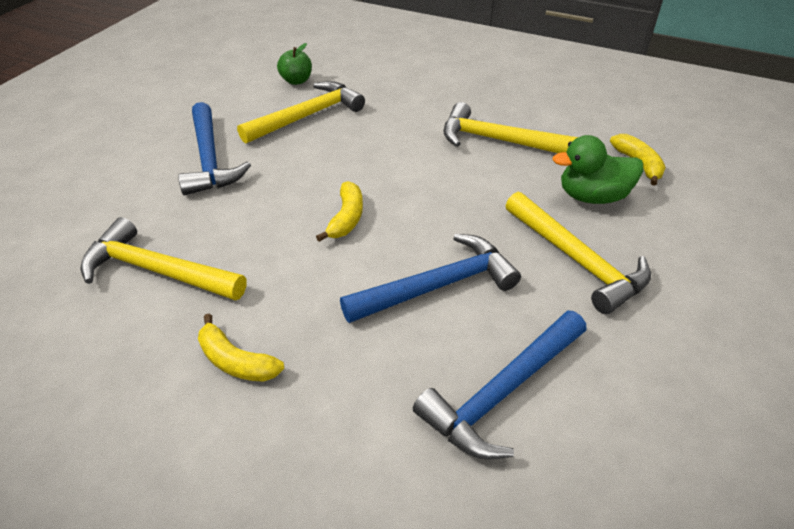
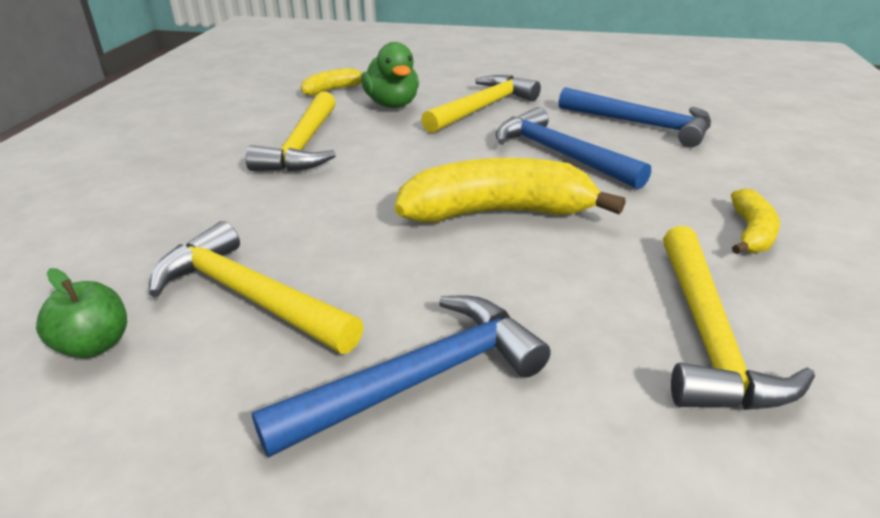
camera: 105 degrees left, 10 degrees down
(346, 218) = (497, 213): yellow banana -> yellow banana, size x1.94

